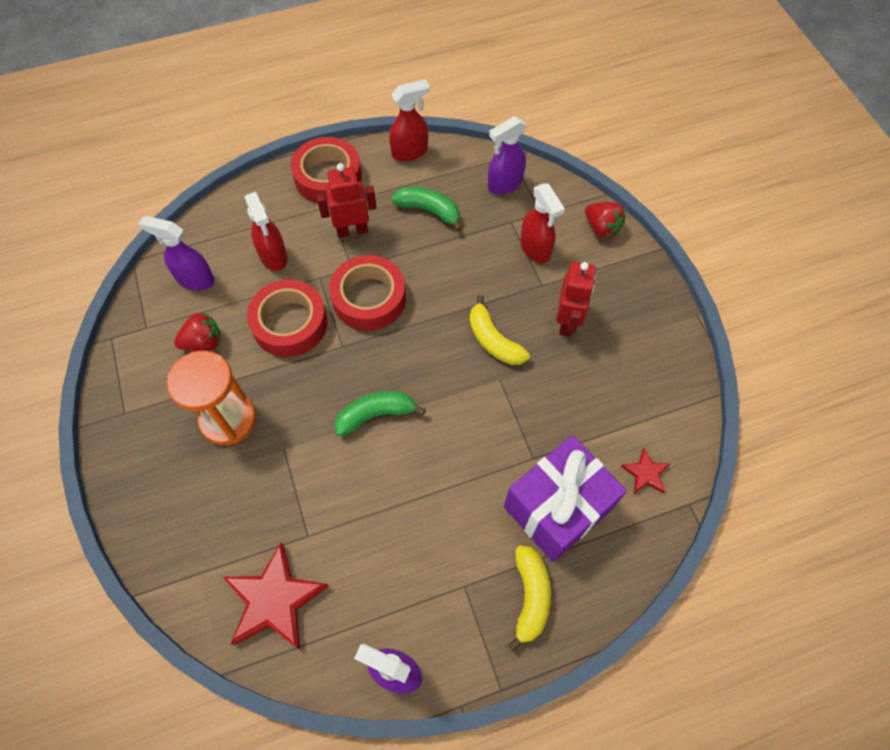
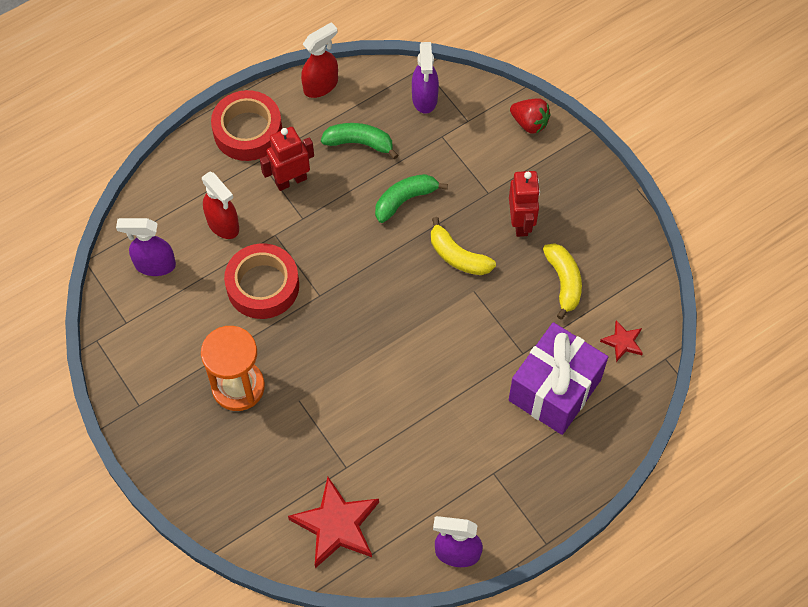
camera: 15 degrees left, 0 degrees up
(204, 342) = (187, 323): red strawberry -> none
(369, 298) = (329, 244): red tape -> none
(376, 415) = (371, 350): green banana -> green banana (405, 200)
(504, 184) = (424, 98): purple spray bottle -> purple spray bottle turned 45 degrees counterclockwise
(530, 597) = (550, 467): yellow banana -> yellow banana (563, 282)
(535, 249) = (472, 158): red spray bottle -> none

